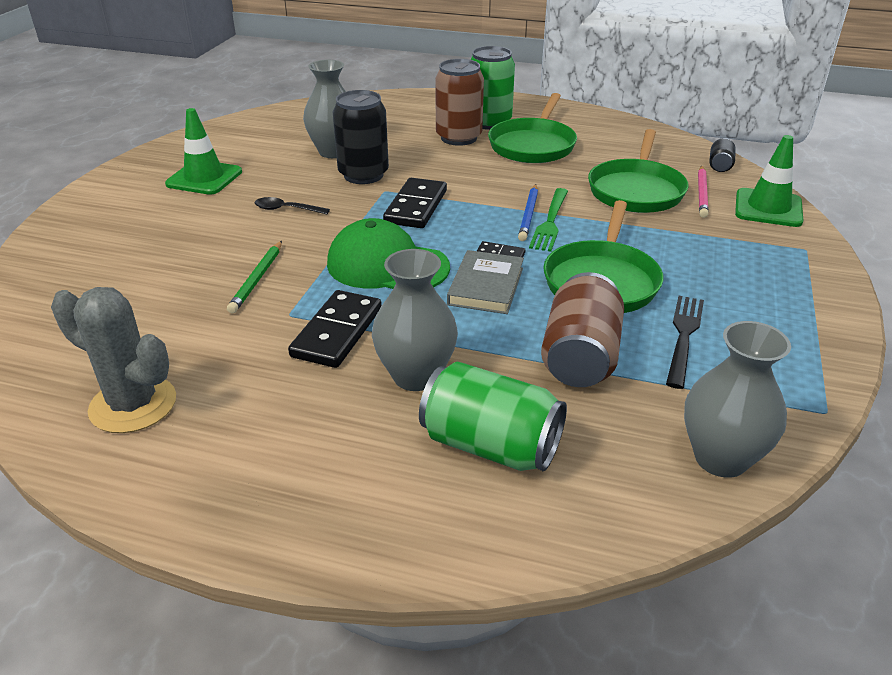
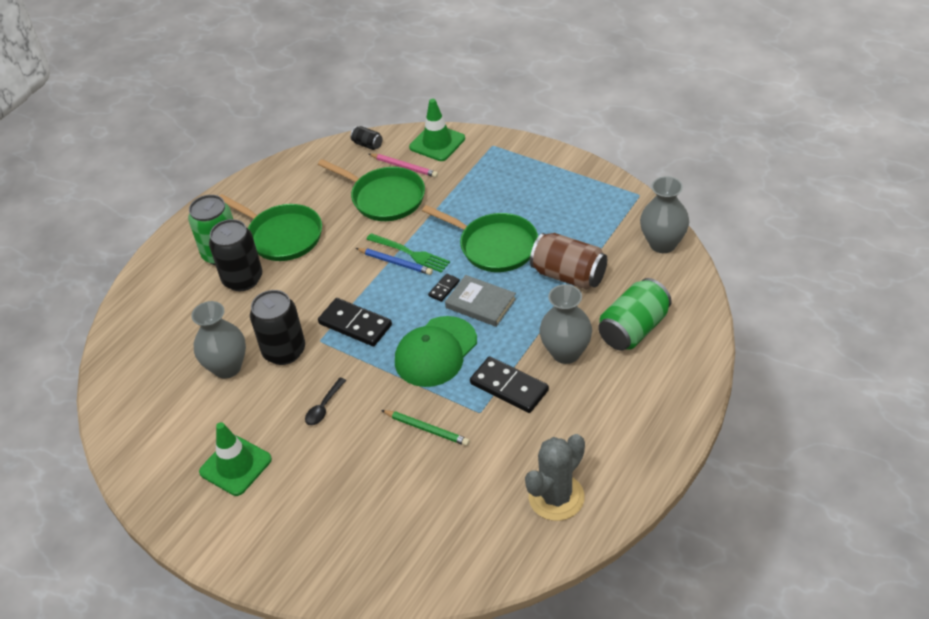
camera: 70 degrees left, 10 degrees up
(459, 138) = (243, 279): brown can -> black can
(683, 335) = (562, 226): black fork -> none

